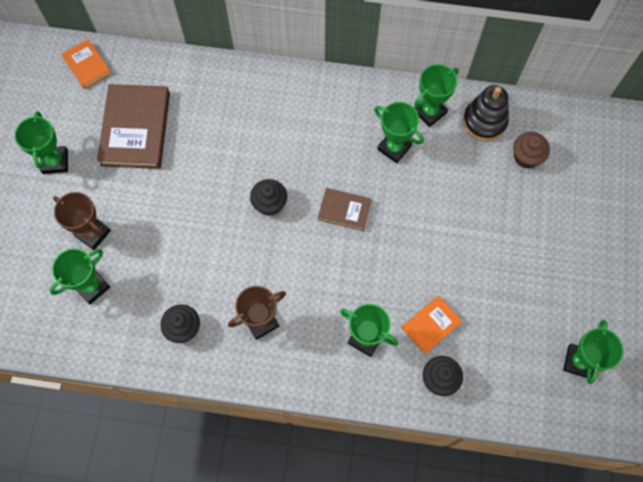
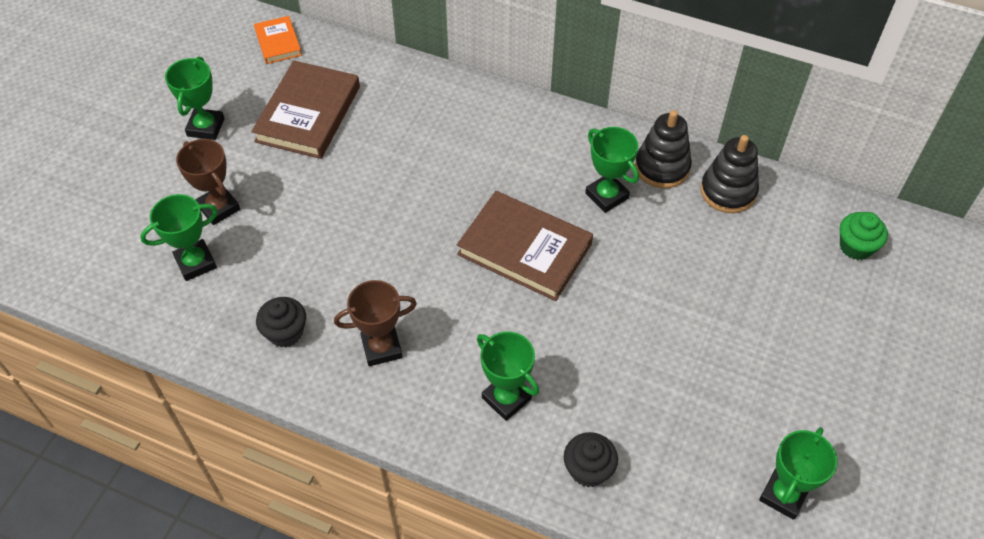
camera: 15 degrees right, 15 degrees down
(270, 204) = (436, 222): black cupcake -> none
(344, 210) = (525, 249): brown book -> brown book, size x1.87
(429, 112) = (662, 167): green trophy -> black stacking toy
(431, 325) = (595, 402): orange book -> none
(526, 157) = (771, 240): brown cupcake -> none
(588, 147) = (855, 246): none -> green cupcake

